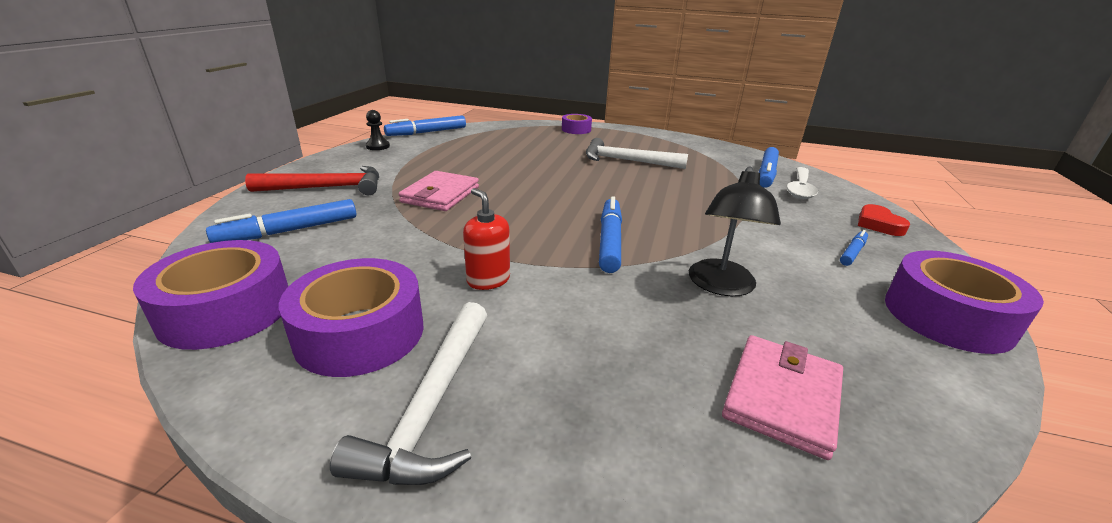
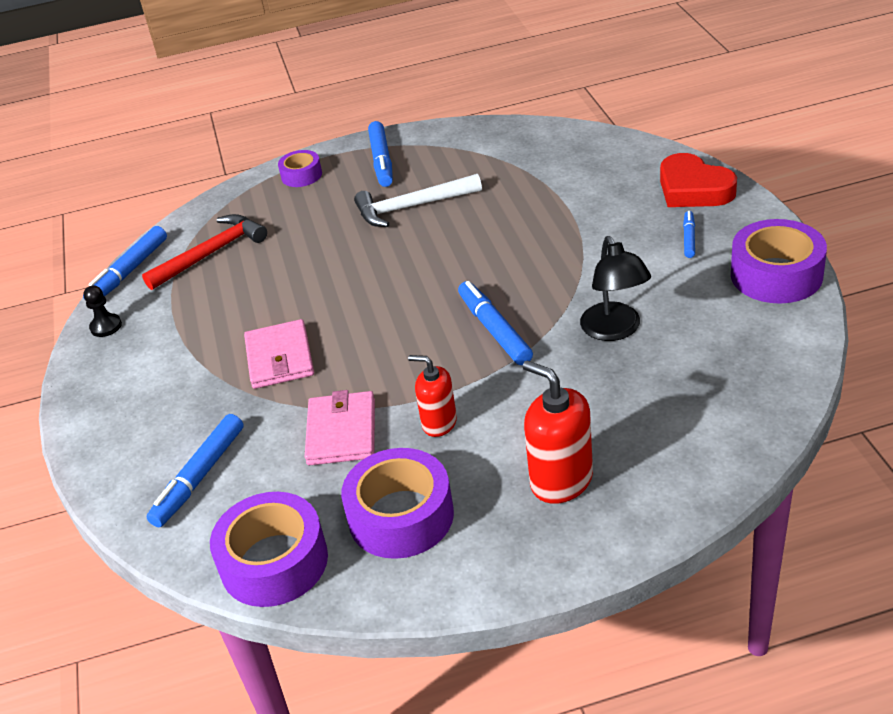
camera: 25 degrees left, 10 degrees up
(327, 188) = (149, 413): red hammer -> red hammer (211, 253)
(432, 405) = (510, 527): white hammer -> none
(536, 388) = (561, 480): none -> red soap dispenser
(766, 173) = (562, 158): blue marker -> blue marker (382, 160)
(782, 397) = (706, 401): pink wallet -> pink wallet (341, 432)
(800, 188) = (606, 168): white spoon -> none
(878, 224) = (693, 189): red heart -> red heart, size x1.68

